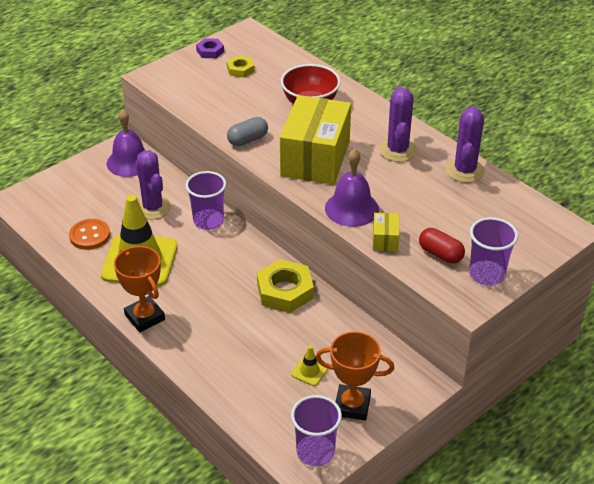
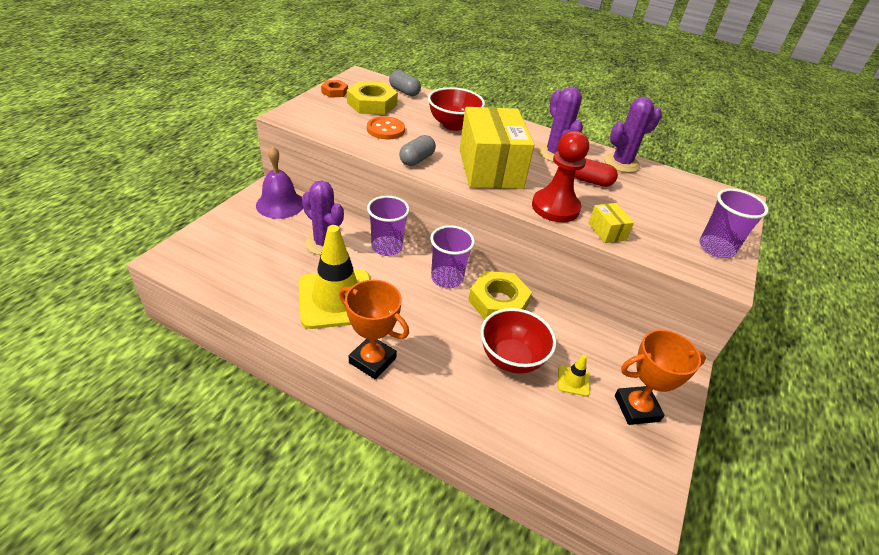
camera: 25 degrees left, 0 degrees up
(90, 235) = (269, 282): orange button -> orange button (385, 130)
(210, 51) = (334, 92): purple nut -> orange nut
(240, 69) = (372, 104): yellow nut -> yellow nut, size x1.83
(265, 341) = (511, 358): none -> red bowl
(283, 57) = (404, 92): none -> grey capsule
(315, 452) = (639, 474): purple cup -> purple cup (447, 278)
(351, 208) = (555, 207): purple bell -> red pawn
(440, 254) = (663, 236): red capsule -> red capsule (591, 181)
(464, 170) = (621, 163): purple cactus -> purple cactus turned 75 degrees clockwise

